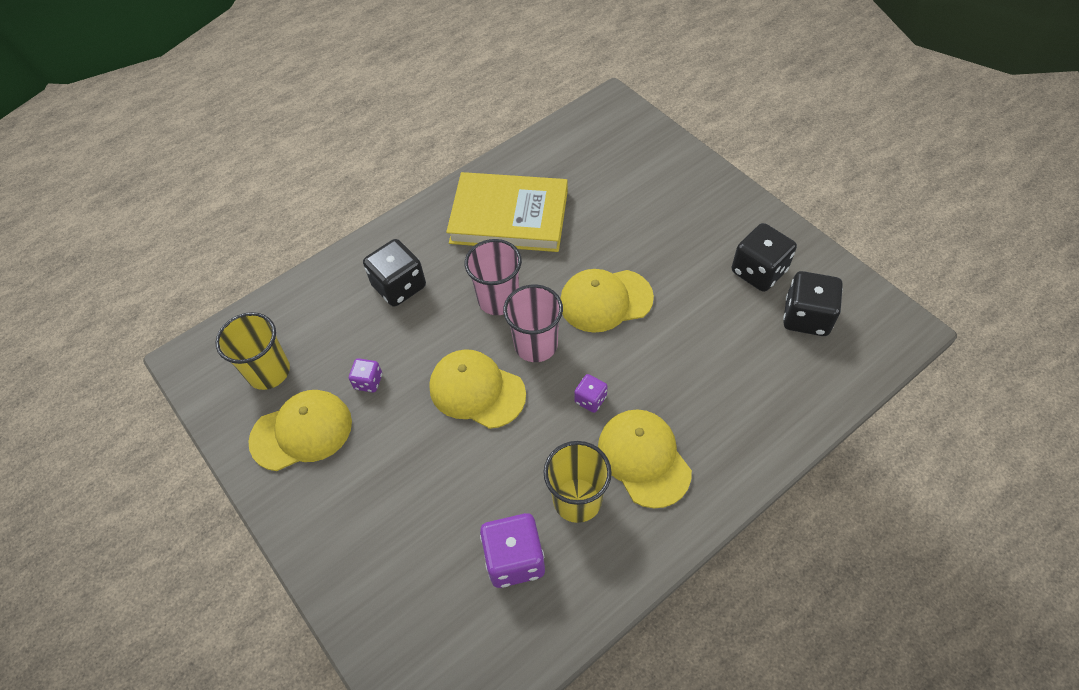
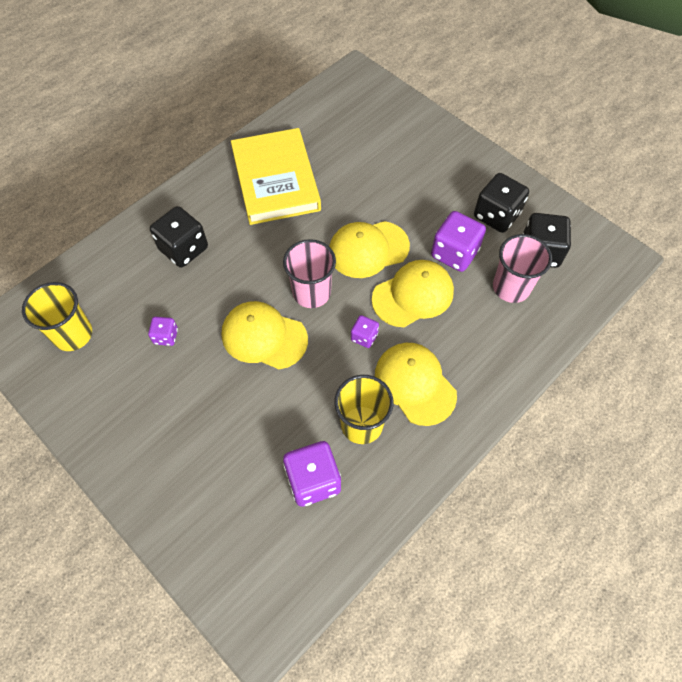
camera: 10 degrees left, 5 degrees up
(301, 431) = (110, 386): yellow cap -> yellow cap (413, 295)
(498, 299) = (274, 254): pink cup -> pink cup (511, 287)
(509, 217) = (275, 180): yellow book -> yellow book turned 75 degrees clockwise
(705, 311) = (454, 253): none -> purple dice

